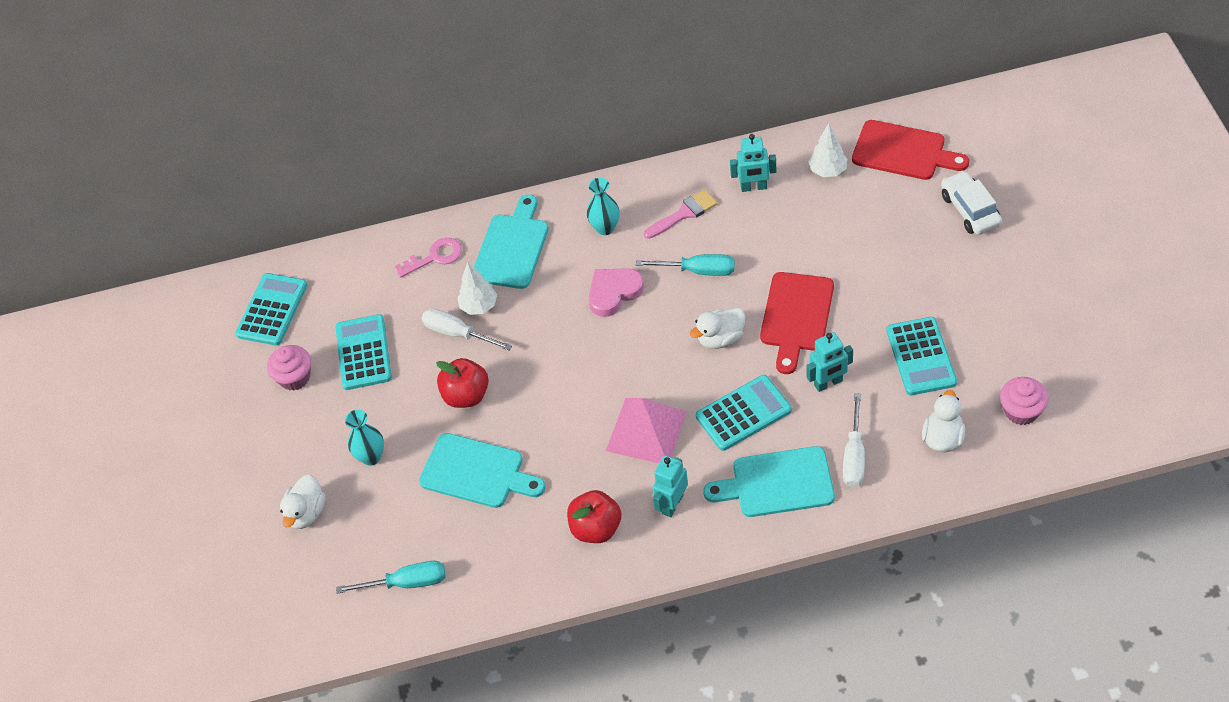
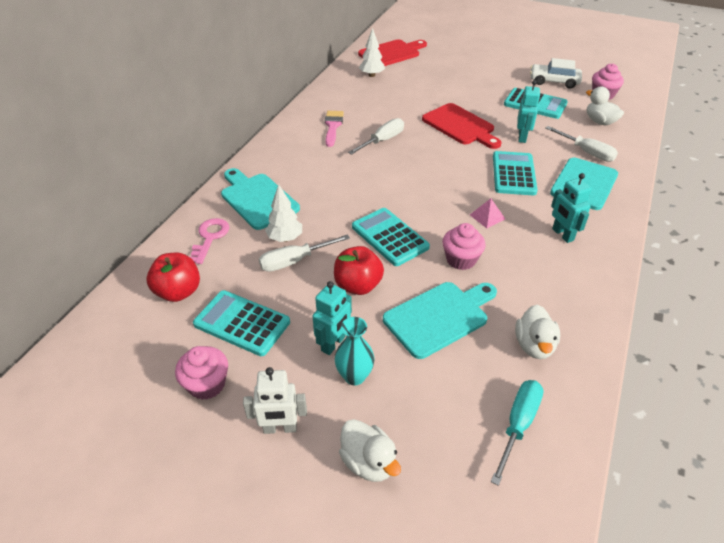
camera: 60 degrees left, 10 degrees down
(272, 310) = (115, 360): turquoise calculator -> turquoise calculator (389, 237)
(293, 445) = (280, 428): none -> white robot
(563, 446) = (461, 259): none -> pink cupcake
(596, 528) = (553, 280): red apple -> red apple (178, 292)
(605, 228) = (300, 156): turquoise vase -> none
(613, 293) = (356, 177): pink heart -> none
(646, 431) = (487, 217): pink pyramid -> pink pyramid, size x0.47
(698, 271) = (382, 141): turquoise screwdriver -> white screwdriver
(720, 338) = (445, 156): white duck -> white duck (534, 345)
(753, 187) = (349, 98): turquoise robot -> turquoise robot (333, 344)
(970, 210) = (454, 54): white car -> white car (554, 81)

